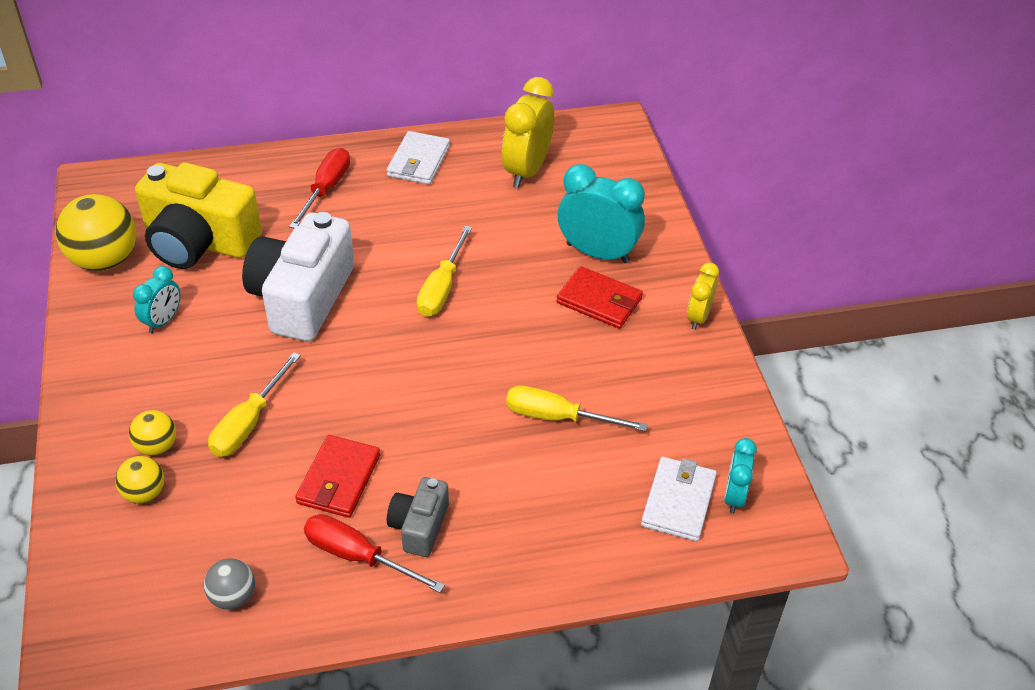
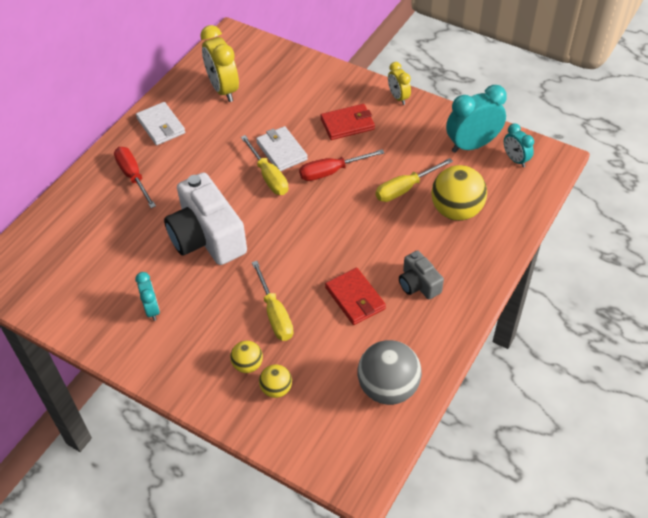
camera: 45 degrees left, 5 degrees up
(105, 260) = (66, 310): yellow ball -> yellow ball (456, 210)
(199, 241) = (105, 257): yellow camera -> none
(233, 597) = (388, 388): grey ball -> grey ball, size x1.90
(358, 556) = (413, 320): red screwdriver -> red screwdriver (331, 172)
(597, 253) = (315, 103): turquoise clock -> turquoise clock (472, 145)
(678, 501) = (499, 180): white wallet -> white wallet (281, 151)

